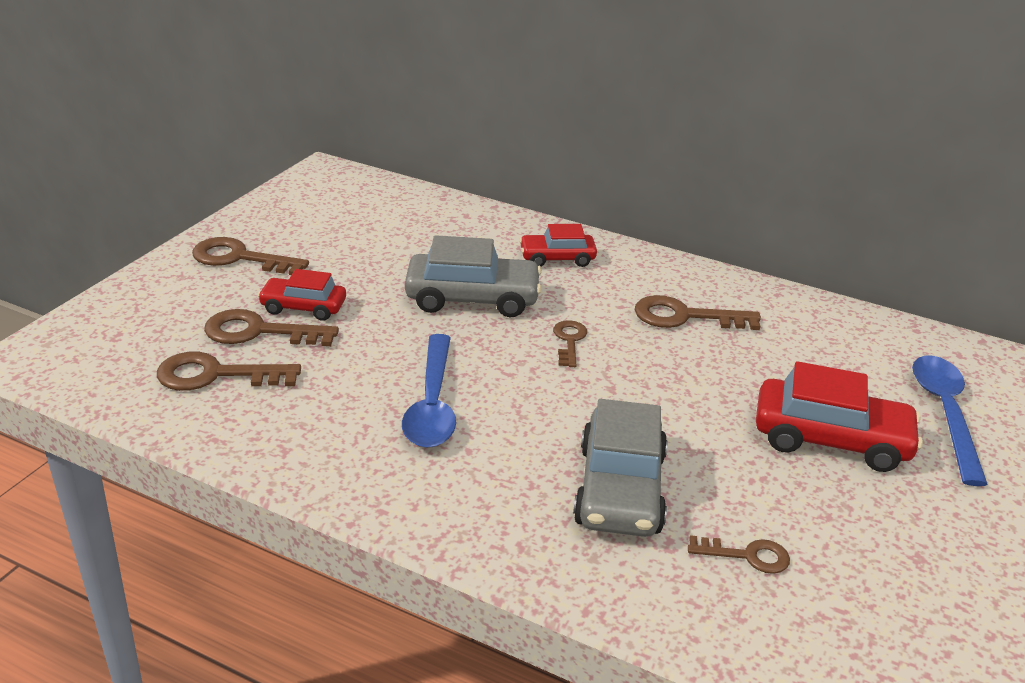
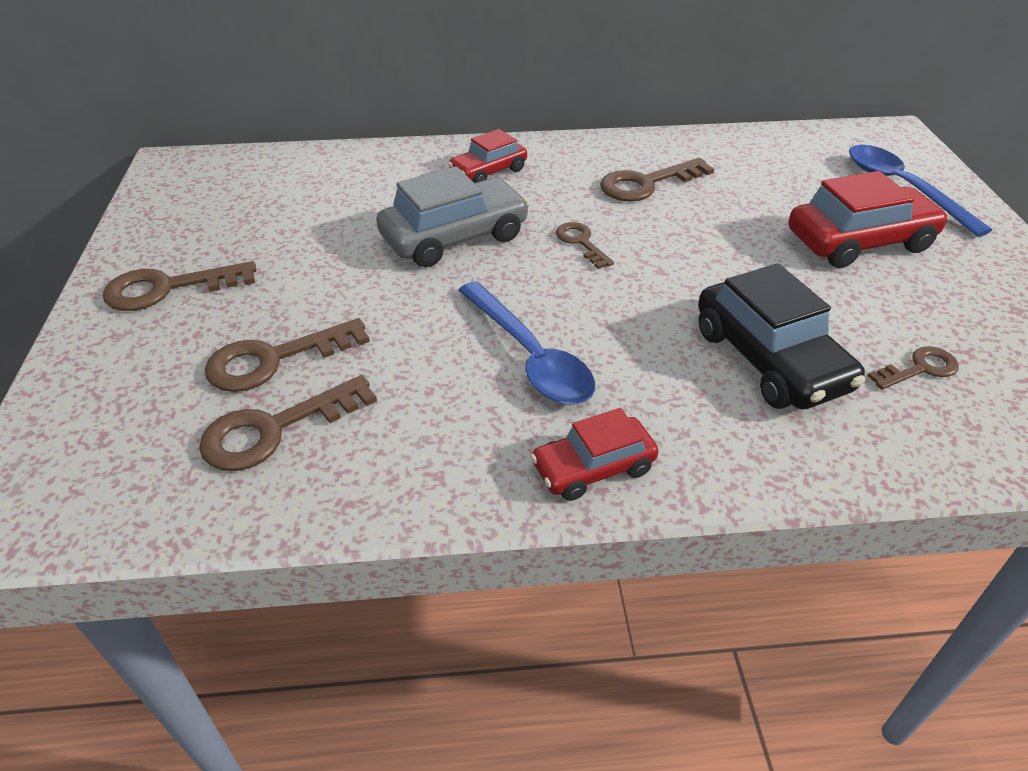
camera: 30 degrees left, 10 degrees up
(303, 307) = (295, 313): red car -> red car (593, 468)
(619, 489) = (769, 359): grey car -> black car

